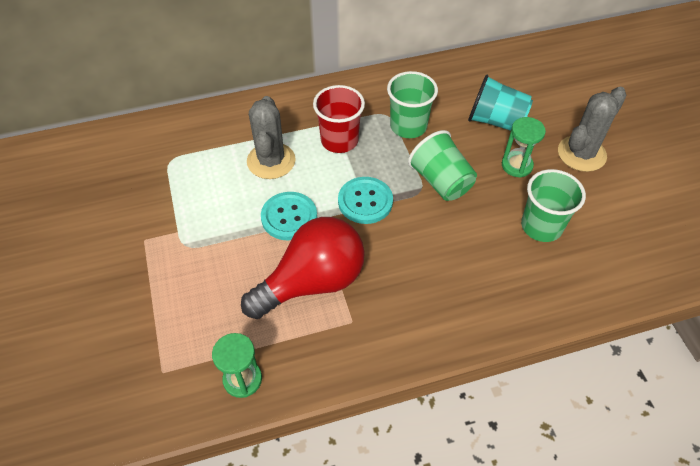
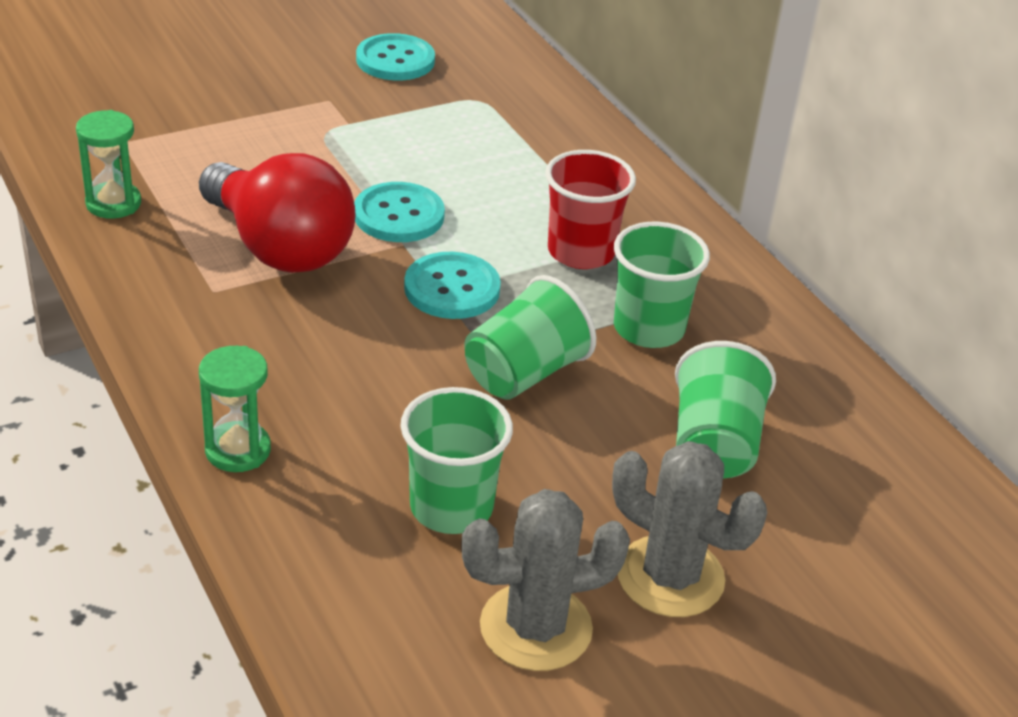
camera: 75 degrees right, 15 degrees down
(105, 197) = (395, 60): none -> turquoise button
(271, 161) = (509, 187): grey cactus -> grey cactus (536, 627)
(495, 121) = (714, 445): turquoise cup -> green cup
(516, 165) = (599, 474): green hourglass -> green hourglass (238, 450)

